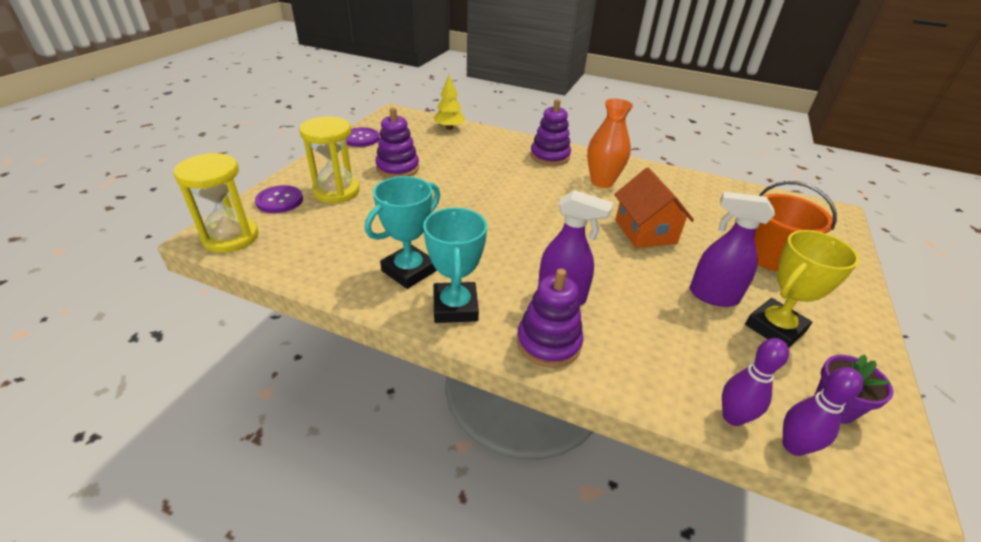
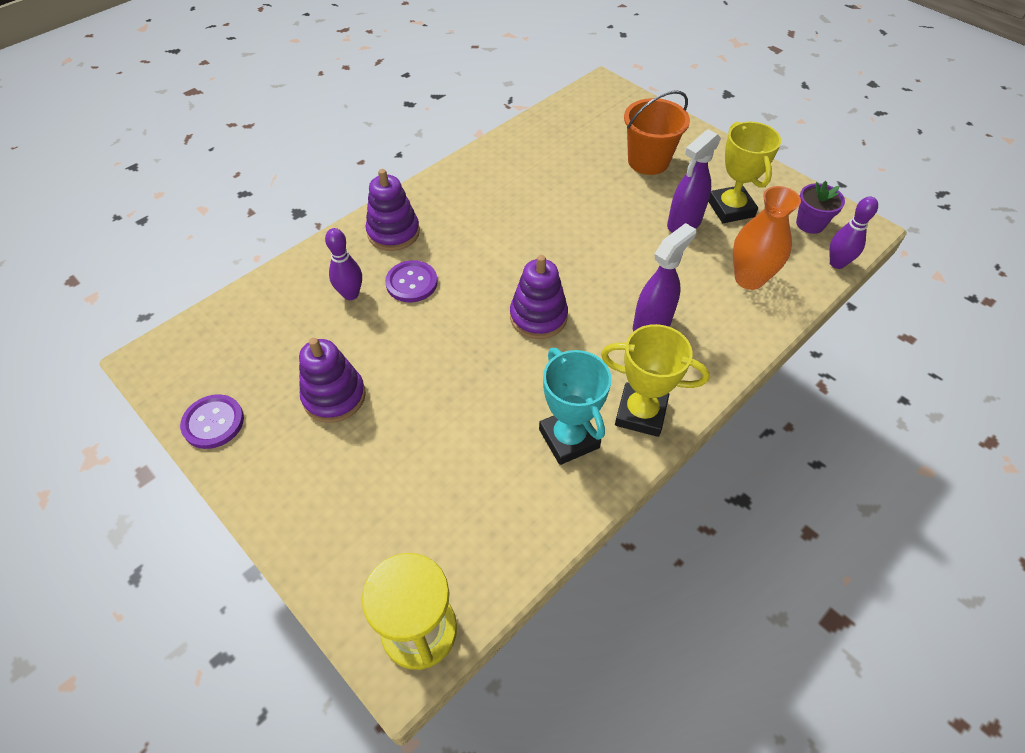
camera: 65 degrees left, 15 degrees up
(279, 201) = (349, 558): purple button -> purple button (411, 283)
(336, 191) = (360, 482): yellow hourglass -> none
(449, 128) = (249, 306): yellow tree -> none
(455, 307) = (640, 413): turquoise trophy -> yellow trophy
(548, 342) = (708, 358): purple stacking toy -> purple stacking toy (538, 317)
(602, 182) = (474, 212): orange vase -> orange vase (749, 279)
(645, 231) = (578, 221): orange house -> none
(733, 417) = (808, 281): purple bowling pin -> purple bowling pin (351, 294)

